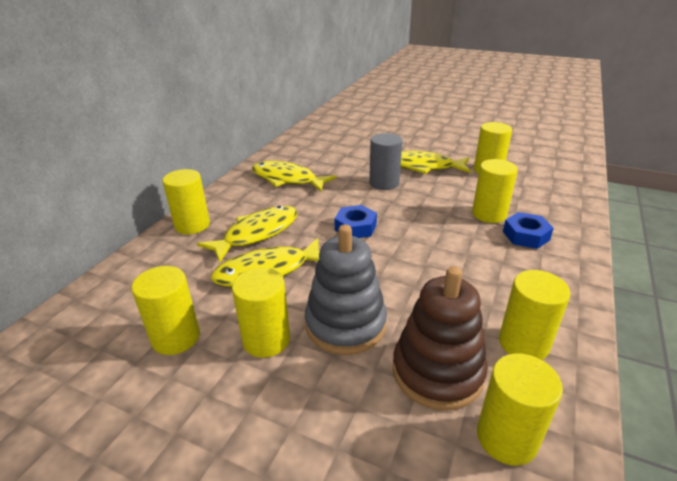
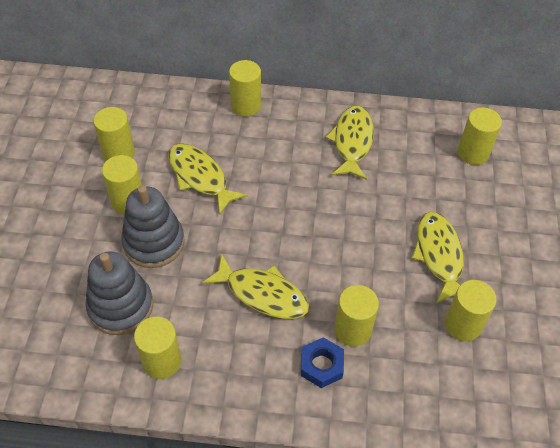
camera: 70 degrees right, 20 degrees up
(257, 233) = (249, 152): yellow fish -> yellow fish (262, 294)
(355, 227) = (284, 219): blue nut -> none
(384, 183) = (381, 225): grey cylinder -> none
(437, 372) = (121, 306): brown stacking toy -> grey stacking toy
(506, 438) = (74, 350): yellow cylinder -> yellow cylinder (473, 153)

